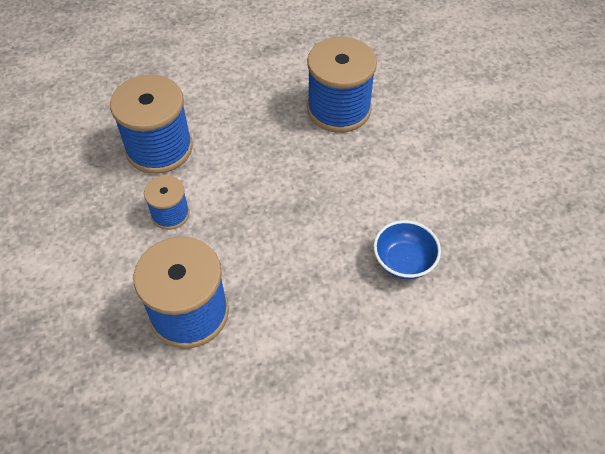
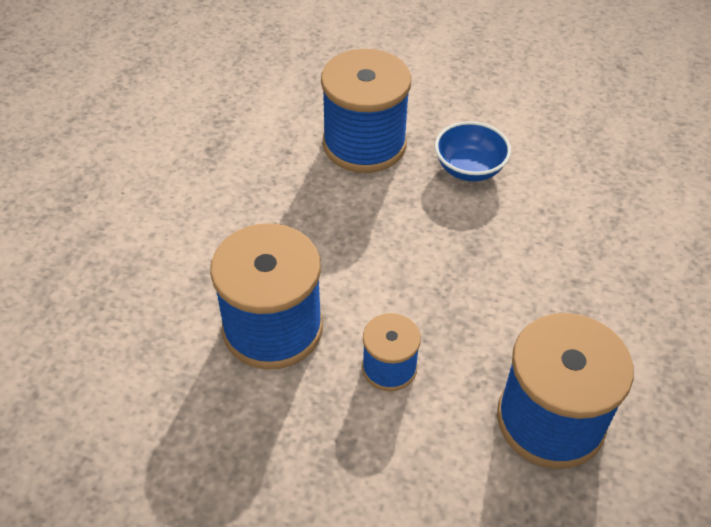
camera: 55 degrees left, 5 degrees down
(403, 261) = (605, 206): blue bowl -> blue bowl (469, 169)

